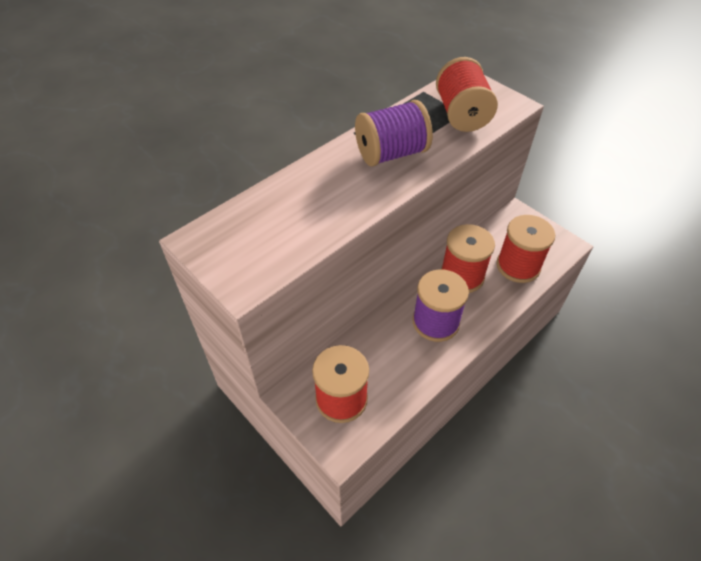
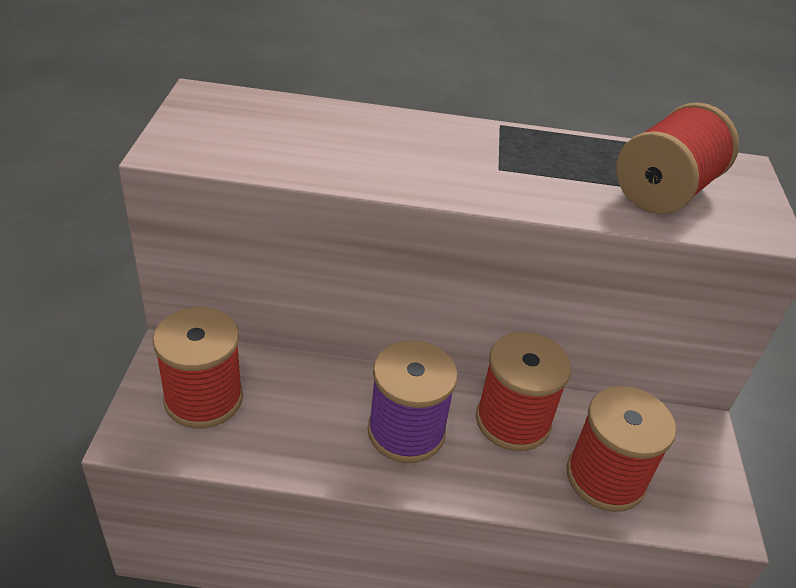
camera: 45 degrees right, 10 degrees down
(391, 154) = (504, 164): purple spool -> none

